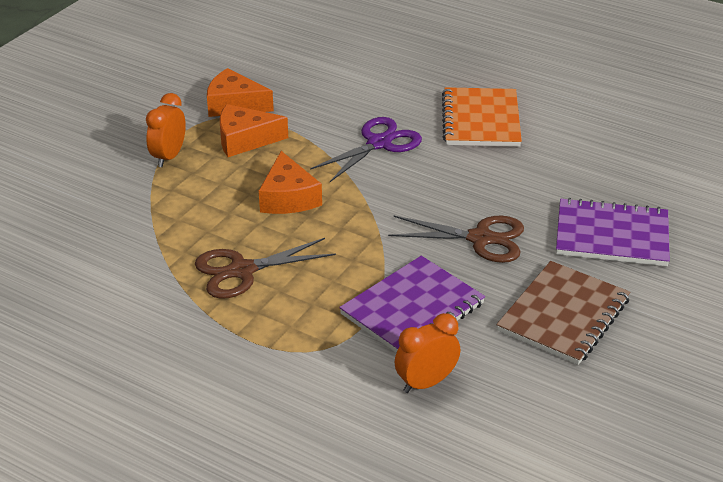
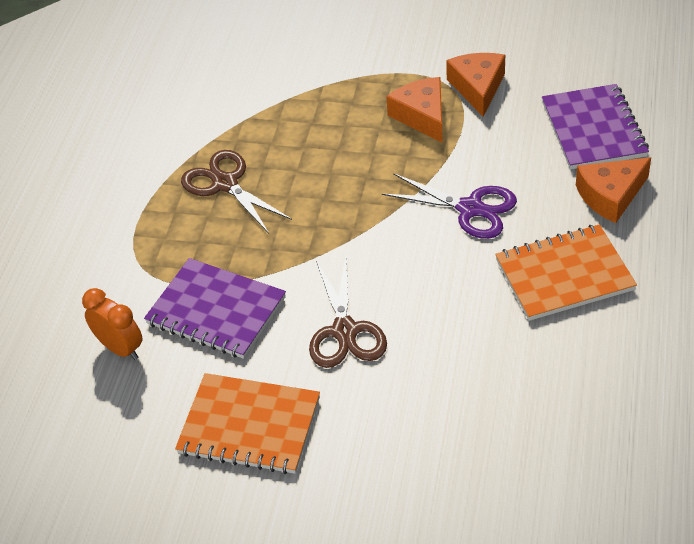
camera: 75 degrees right, 10 degrees up
(169, 157) = (367, 80): orange clock -> none
(288, 197) = (344, 176): orange cheese -> orange cheese (610, 196)
(563, 315) = (249, 426): brown notebook -> orange notebook
(612, 235) = (401, 439): purple notebook -> purple notebook (593, 129)

